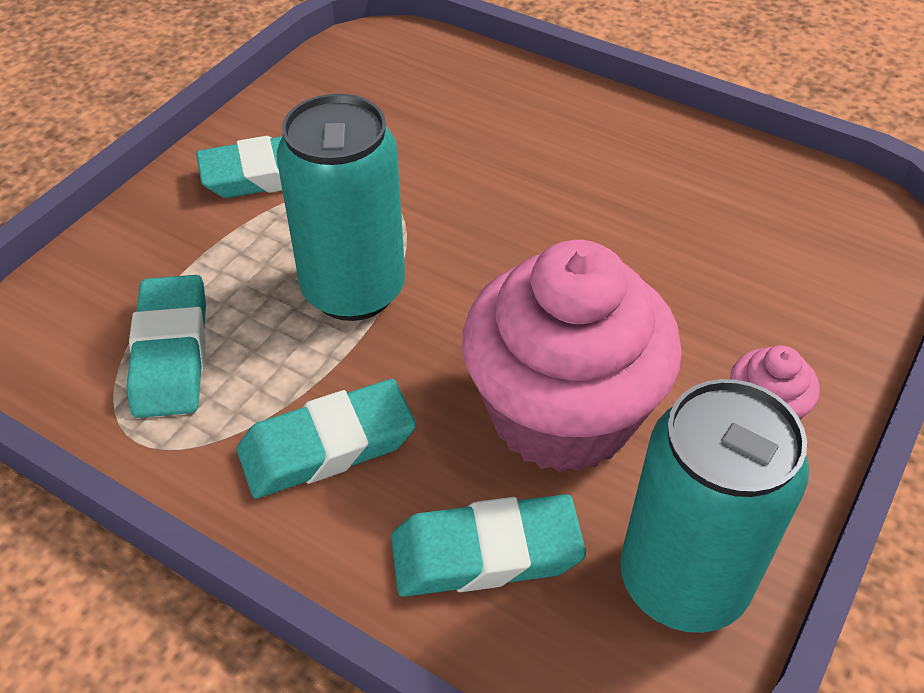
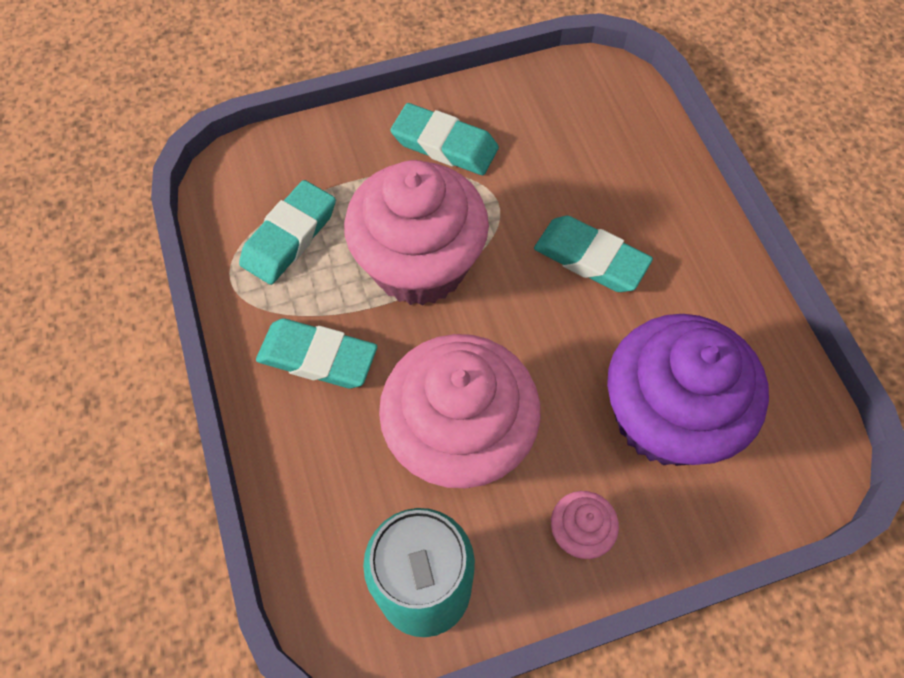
camera: 40 degrees right, 15 degrees up
(353, 290) = (419, 265): turquoise can -> pink cupcake
(486, 553) = (339, 486): turquoise eraser -> turquoise eraser (590, 258)
(726, 267) = (665, 417): none -> purple cupcake

